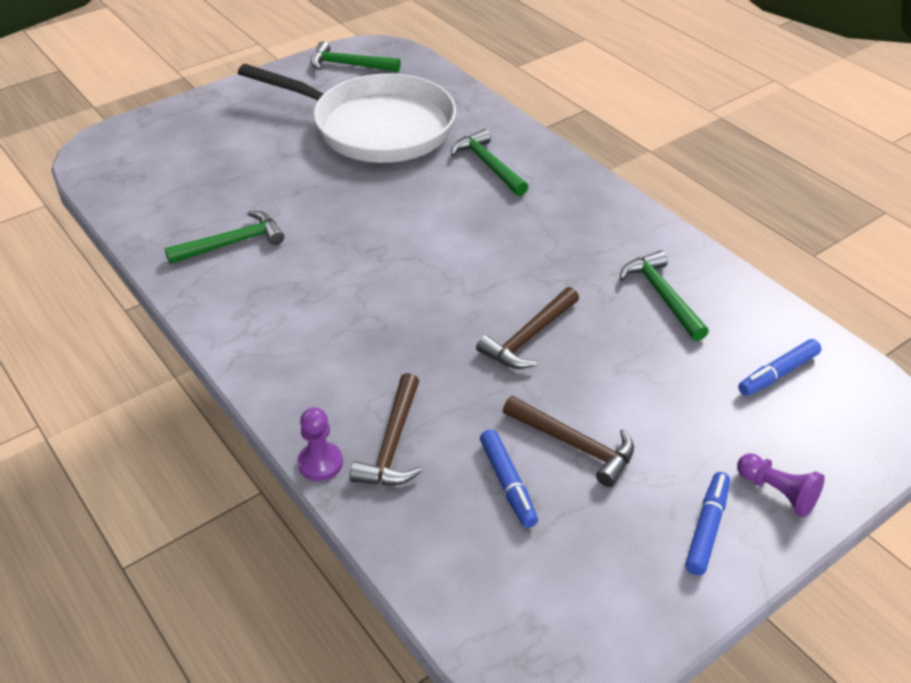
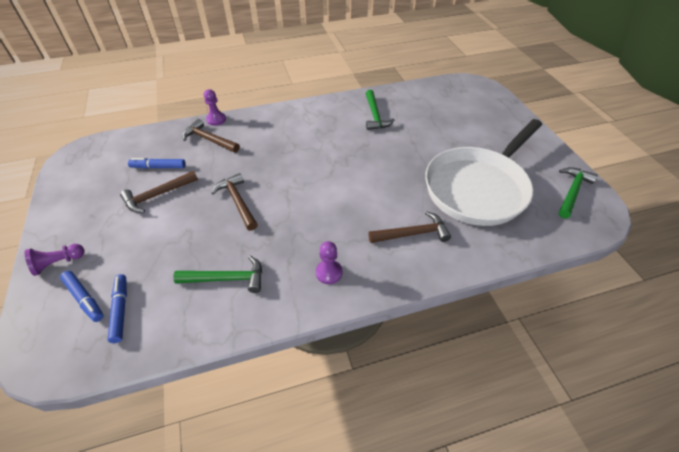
camera: 110 degrees right, 5 degrees up
(488, 165) = (412, 233): green hammer -> brown hammer
(591, 215) = (329, 272): none -> purple pawn
(706, 528) = (72, 224): blue marker -> blue marker (84, 299)

